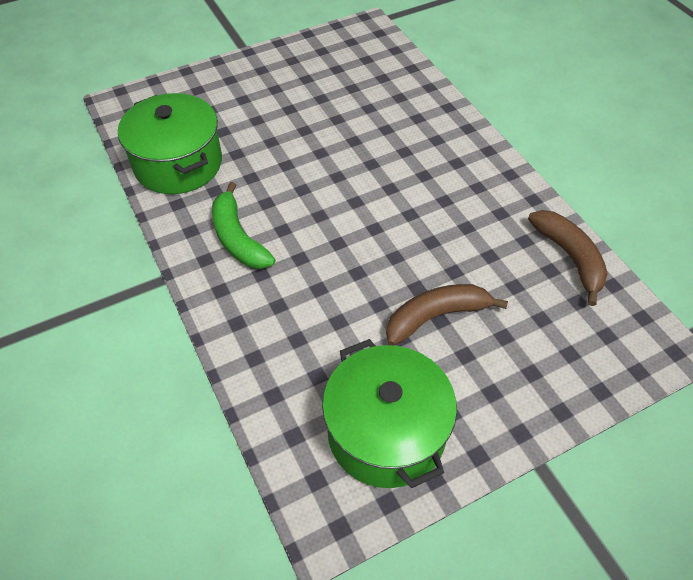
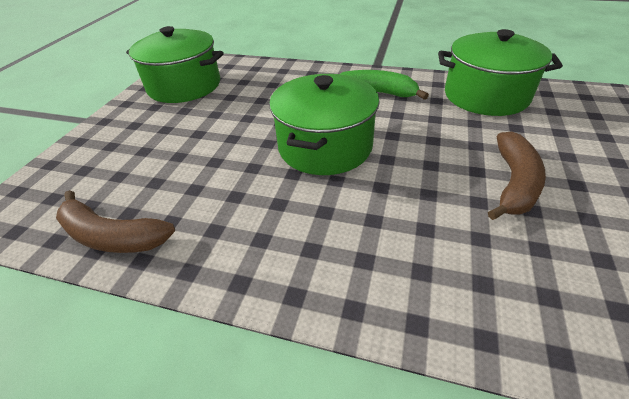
camera: 135 degrees right, 10 degrees down
(360, 218) = (325, 146): none -> green pot
(436, 316) = (202, 133): brown banana -> brown banana (513, 183)

